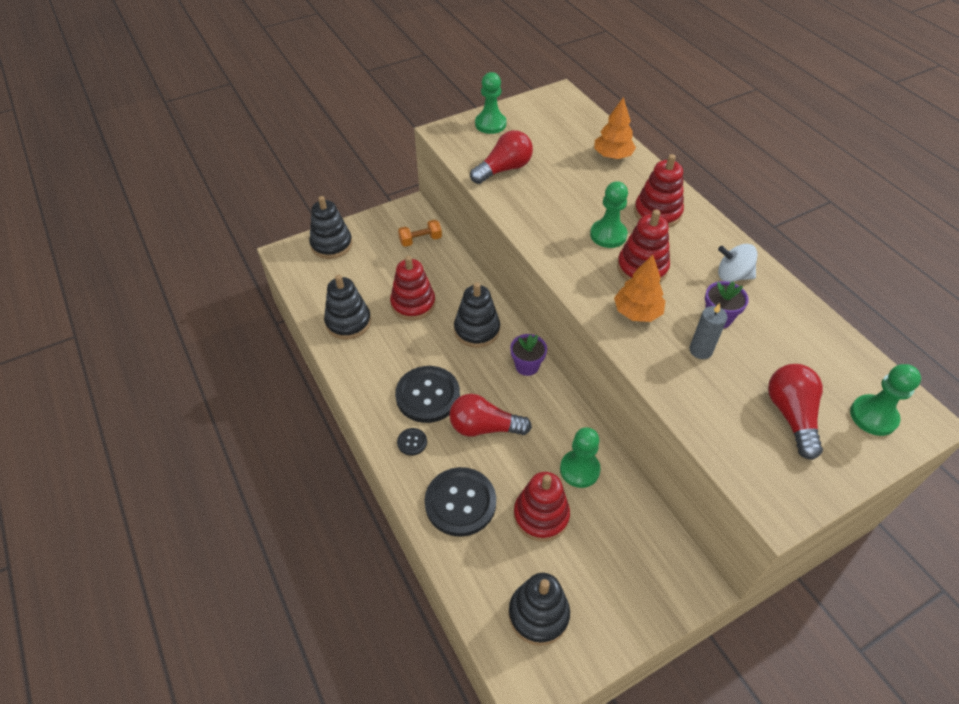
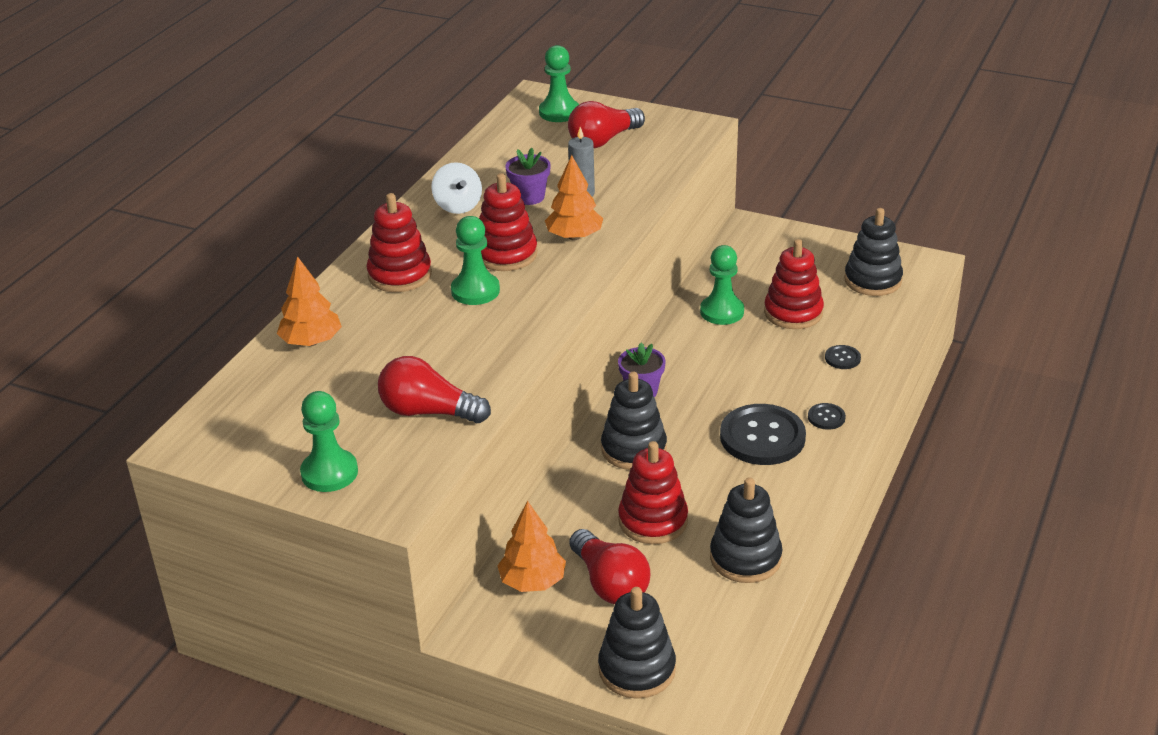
camera: 125 degrees left, 15 degrees down
(420, 240) = (532, 581): orange dumbbell -> orange tree
(460, 502) = (842, 358): black button -> black button, size x0.44
(484, 427) = (750, 383): red light bulb -> red light bulb (610, 583)

